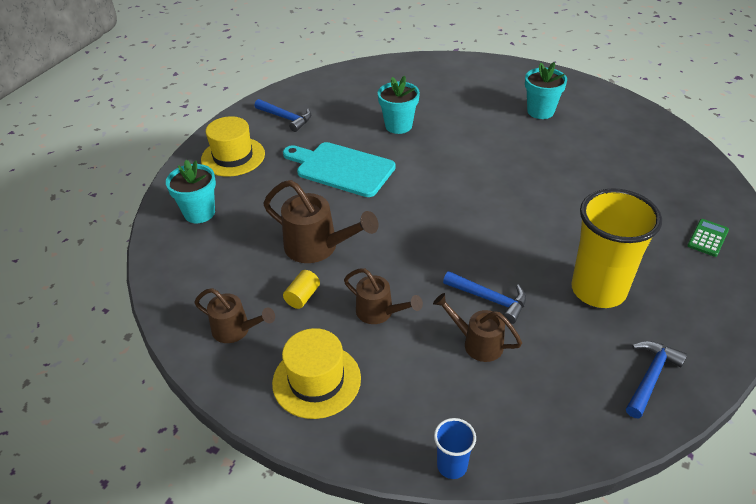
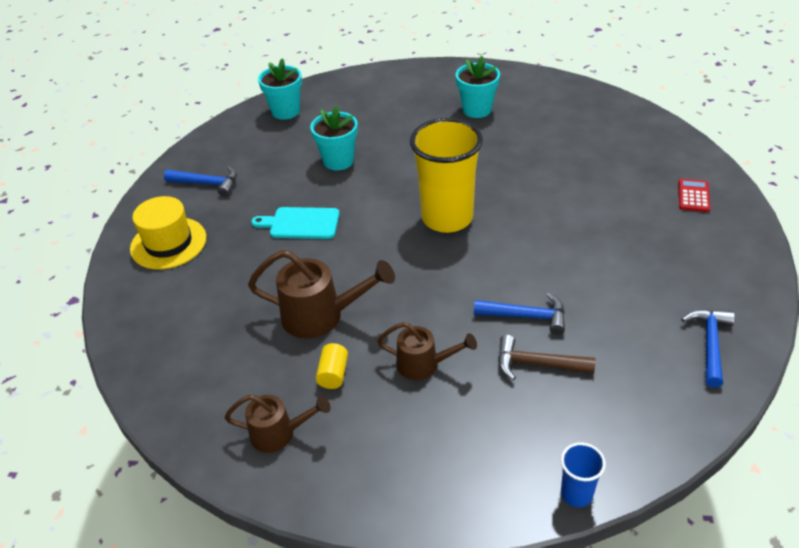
camera: 20 degrees left, 0 degrees up
(199, 213) = (164, 317): turquoise flower pot -> turquoise flower pot (285, 111)
(316, 380) = (396, 457): yellow hat -> none
(341, 168) = (301, 223): turquoise cutting board -> turquoise cutting board, size x0.66
(477, 343) = (537, 364): brown watering can -> brown hammer
(598, 290) = (622, 275): yellow cup -> yellow cup (447, 218)
(708, 238) = (693, 196): green calculator -> red calculator

